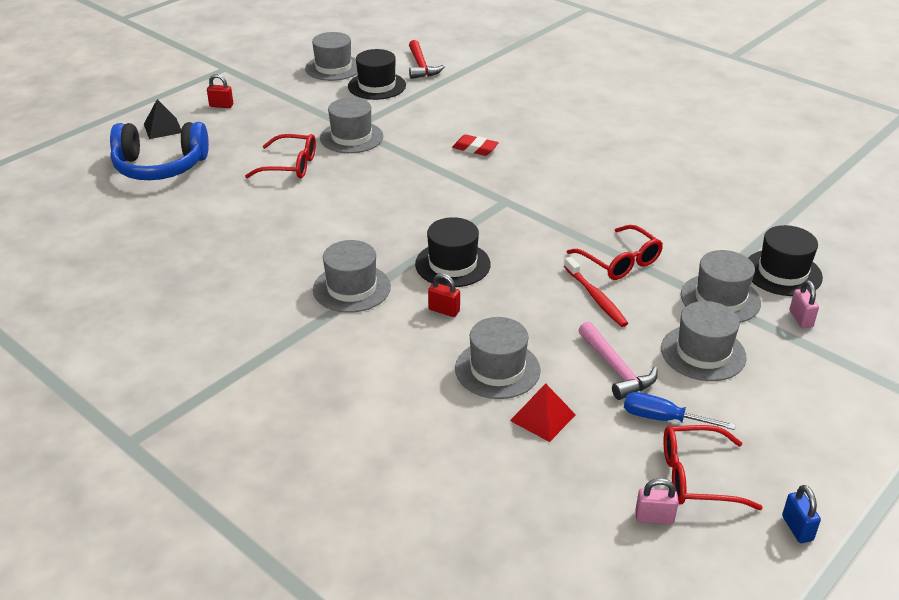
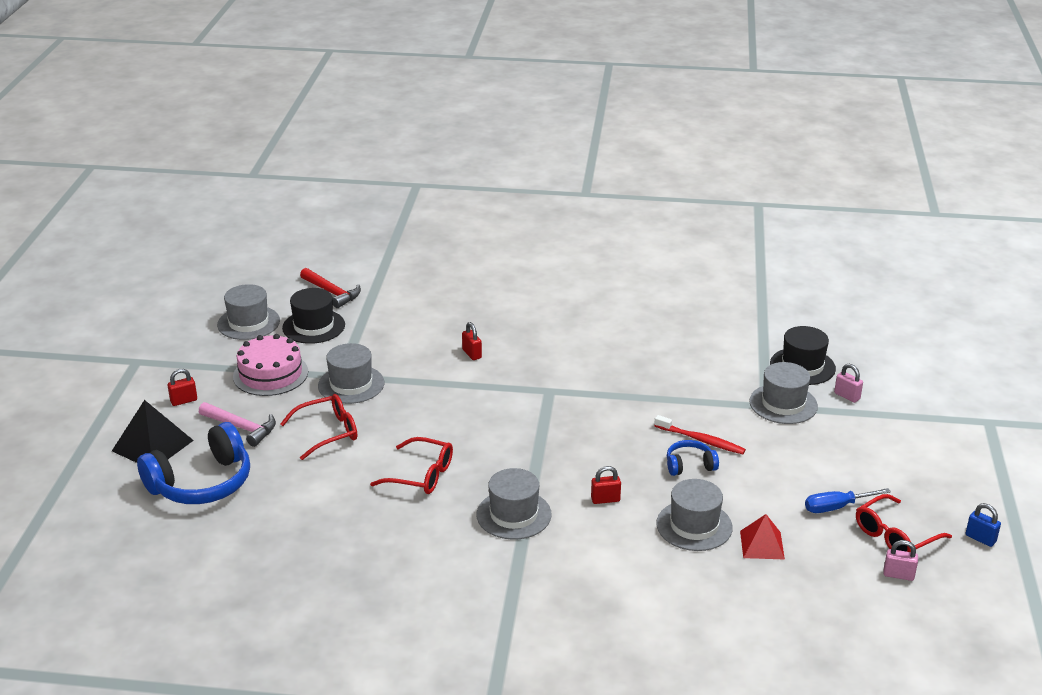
camera: 35 degrees left, 5 degrees down
(162, 128) = (152, 445): black pyramid -> black pyramid, size x1.53
(303, 109) = (270, 374): none -> pink cake
(452, 264) = (569, 460): black hat -> none
(475, 149) = (472, 354): red eraser -> red padlock
(558, 315) = (689, 465): none -> blue headphones
(615, 369) = (771, 487): pink hammer -> pink hammer (241, 428)
(620, 262) = (687, 405): red glasses -> red glasses (421, 475)
(654, 517) = (898, 575): pink padlock -> pink padlock turned 45 degrees clockwise
(703, 353) = (813, 449): grey hat -> none

